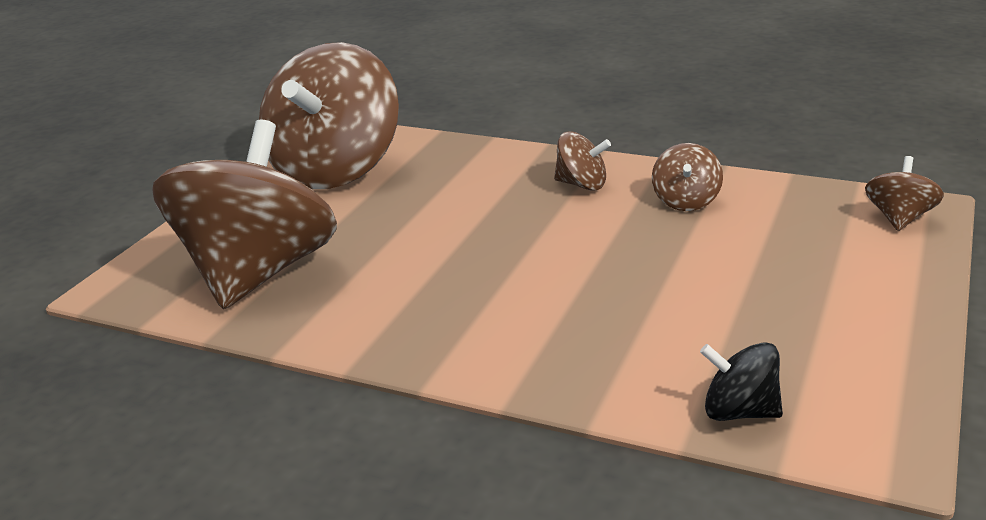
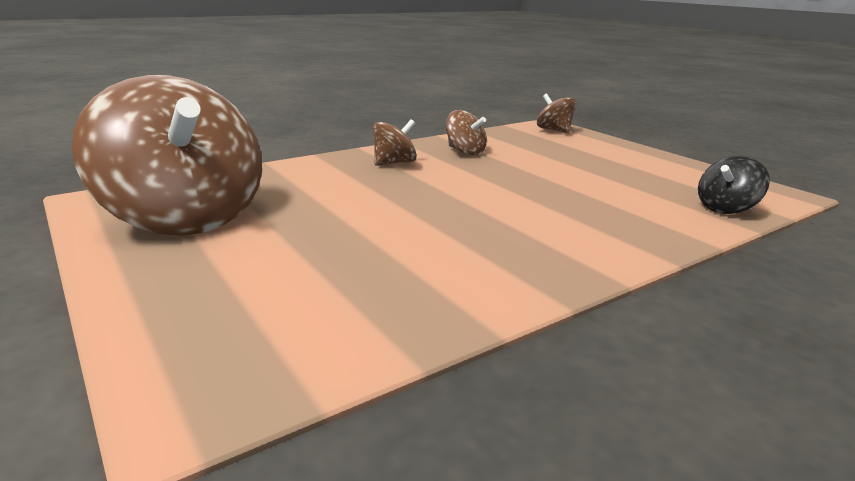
camera: 60 degrees left, 5 degrees down
(257, 274) = (320, 302): brown spinning top -> none

